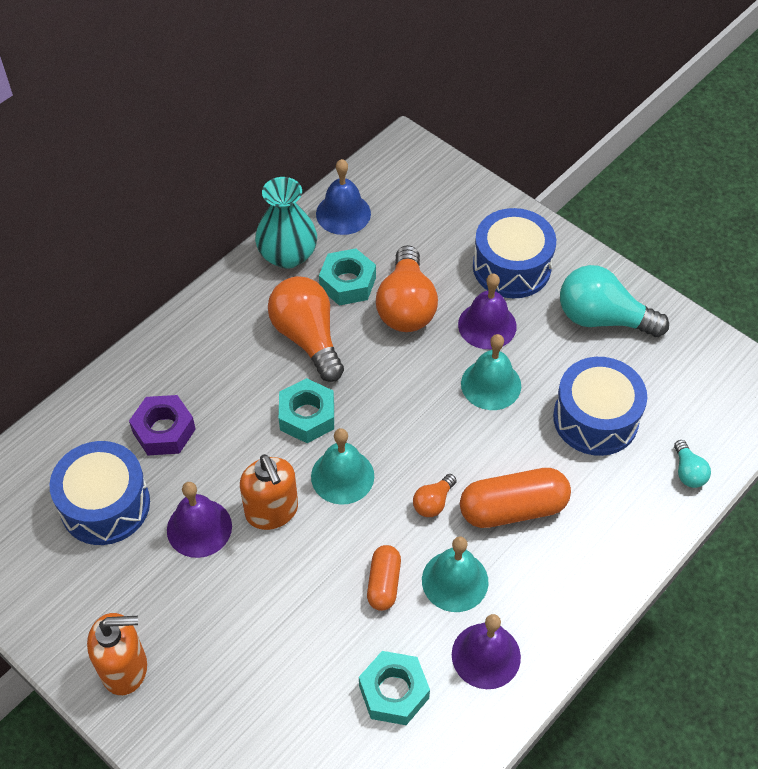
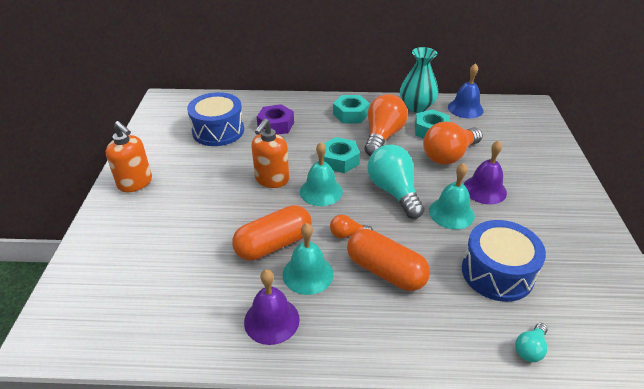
camera: 50 degrees right, 15 degrees down
(199, 528) = (236, 163): purple bell -> none
(384, 583) = (274, 244): orange capsule -> orange capsule, size x1.70
(394, 692) = (207, 290): turquoise nut -> turquoise nut (351, 114)
(511, 267) = (534, 177): blue drum -> none
(602, 318) = (566, 233): turquoise light bulb -> turquoise light bulb (393, 191)

